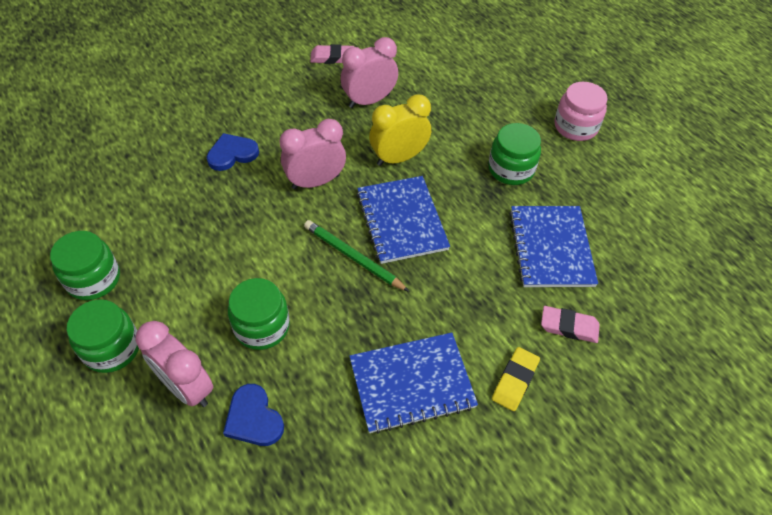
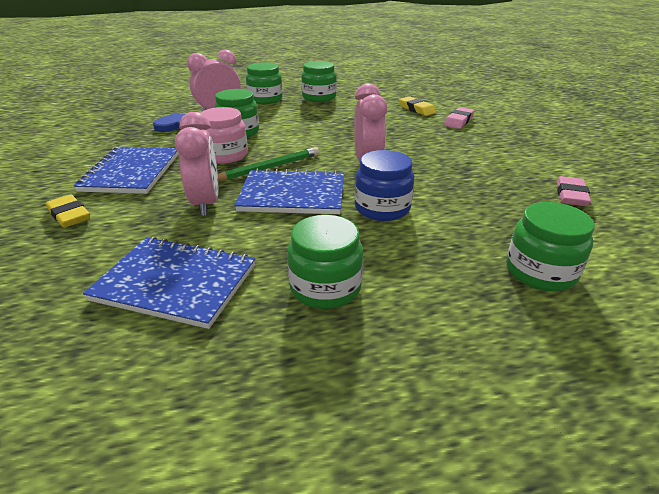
camera: 110 degrees right, 20 degrees down
(135, 163) = (416, 109): none -> yellow eraser
(232, 154) = (416, 137): blue heart -> none
(369, 101) = (486, 206): pink clock -> pink clock (206, 203)
(398, 158) = (382, 208): yellow clock -> blue jar
(443, 77) = (540, 272): none -> green jar
(569, 327) = (71, 263): pink eraser -> pink eraser (458, 121)
(575, 127) = (395, 405): pink jar -> pink jar (225, 155)

